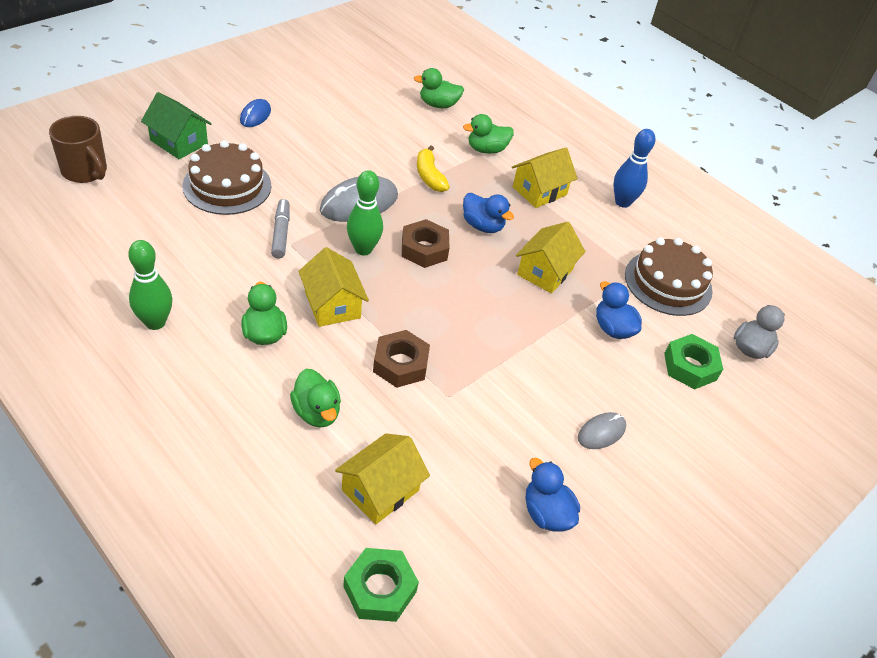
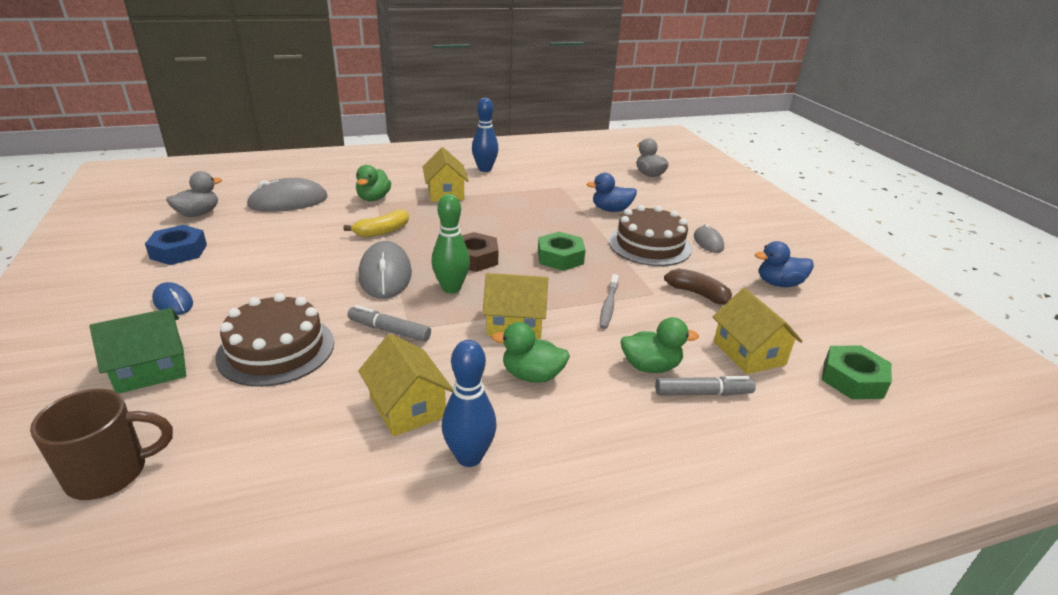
camera: 60 degrees left, 15 degrees down
(155, 322) = (469, 457): green bowling pin -> blue bowling pin
(295, 457) = (702, 393): none -> grey marker
(320, 87) = (179, 251): none -> blue nut
(380, 70) = (198, 214): none -> grey duck
(400, 364) = (608, 306): brown nut -> grey toothbrush
(429, 176) = (382, 231): yellow banana -> yellow banana turned 45 degrees counterclockwise
(438, 105) = (288, 202): green duck -> grey mouse
(470, 435) = (698, 294): none -> brown banana
(482, 226) = (466, 226): blue duck -> none
(545, 271) = (538, 216): yellow house -> yellow house (407, 407)
(668, 283) = (577, 179): brown cake -> brown cake (649, 245)
(690, 367) = (658, 196): green nut -> green nut (560, 257)

